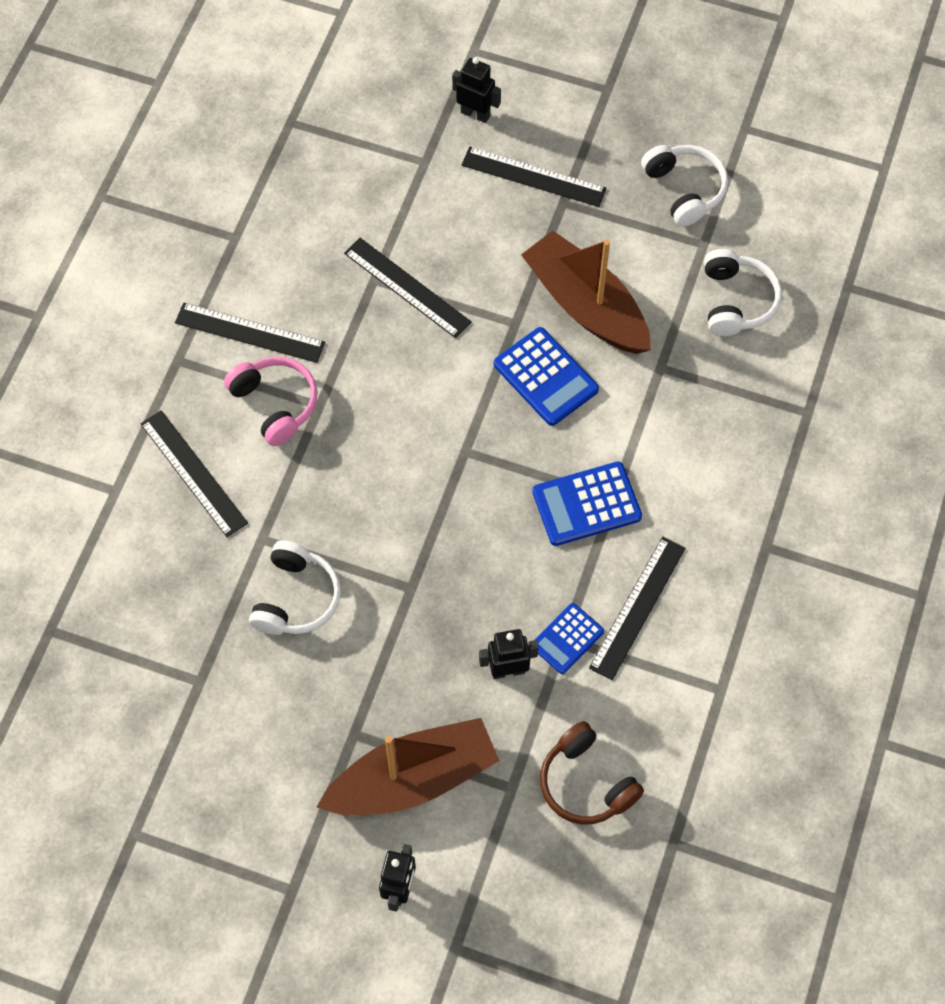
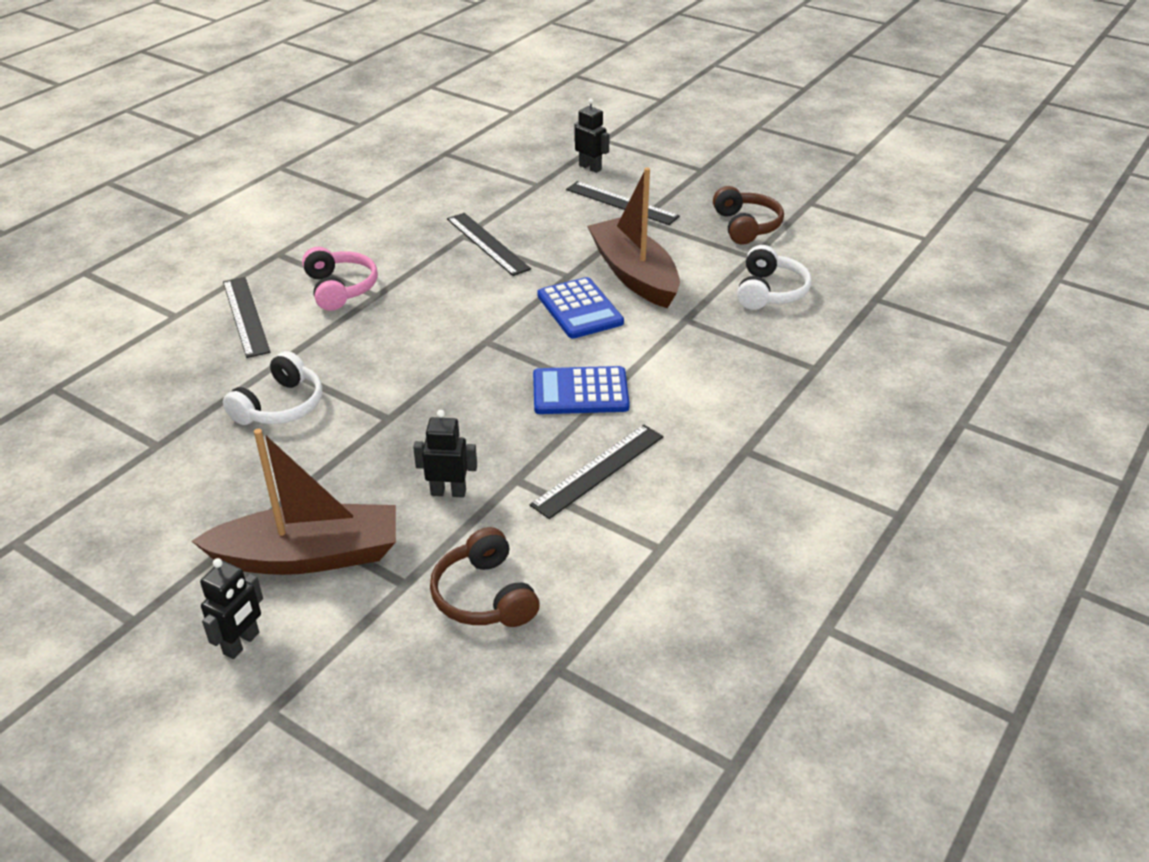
camera: 15 degrees right, 25 degrees down
(250, 332) = (345, 248): black ruler -> none
(567, 639) = (518, 480): blue calculator -> none
(684, 189) = (746, 226): white headphones -> brown headphones

